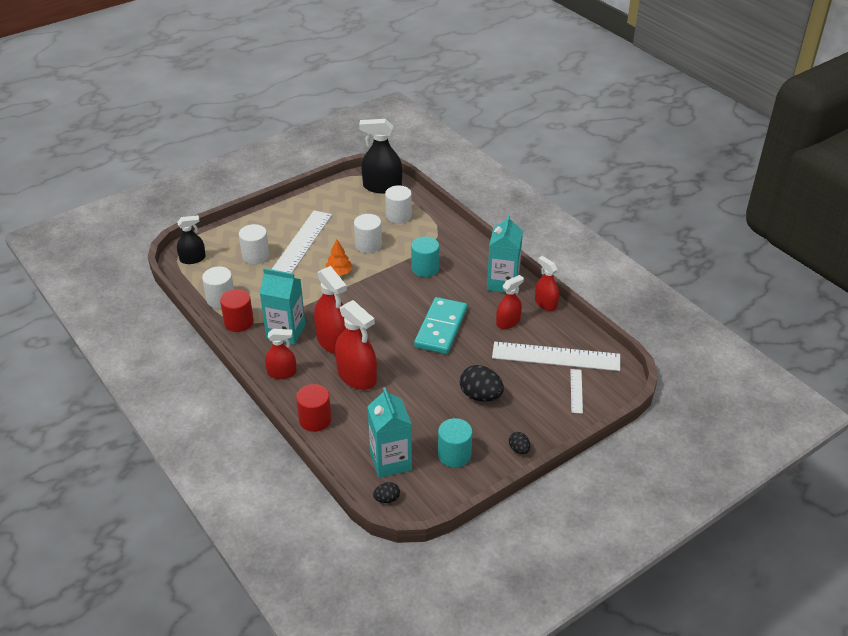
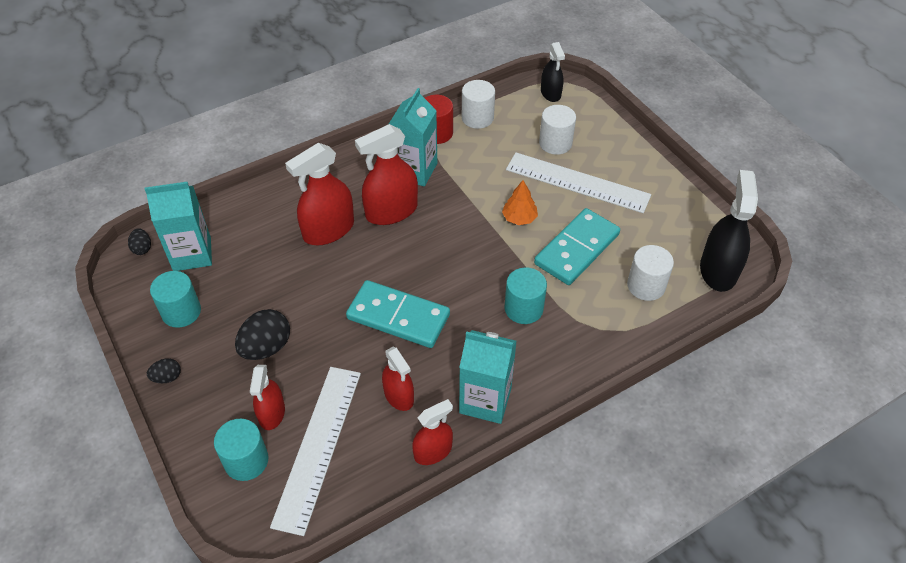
camera: 95 degrees right, 10 degrees up
(282, 373) = (349, 168): red spray bottle -> red spray bottle (272, 413)
(315, 420) = (271, 194): red cylinder -> none
(368, 245) = (577, 249): white cylinder -> turquoise domino
(576, 391) = (246, 461): white ruler -> turquoise cylinder

